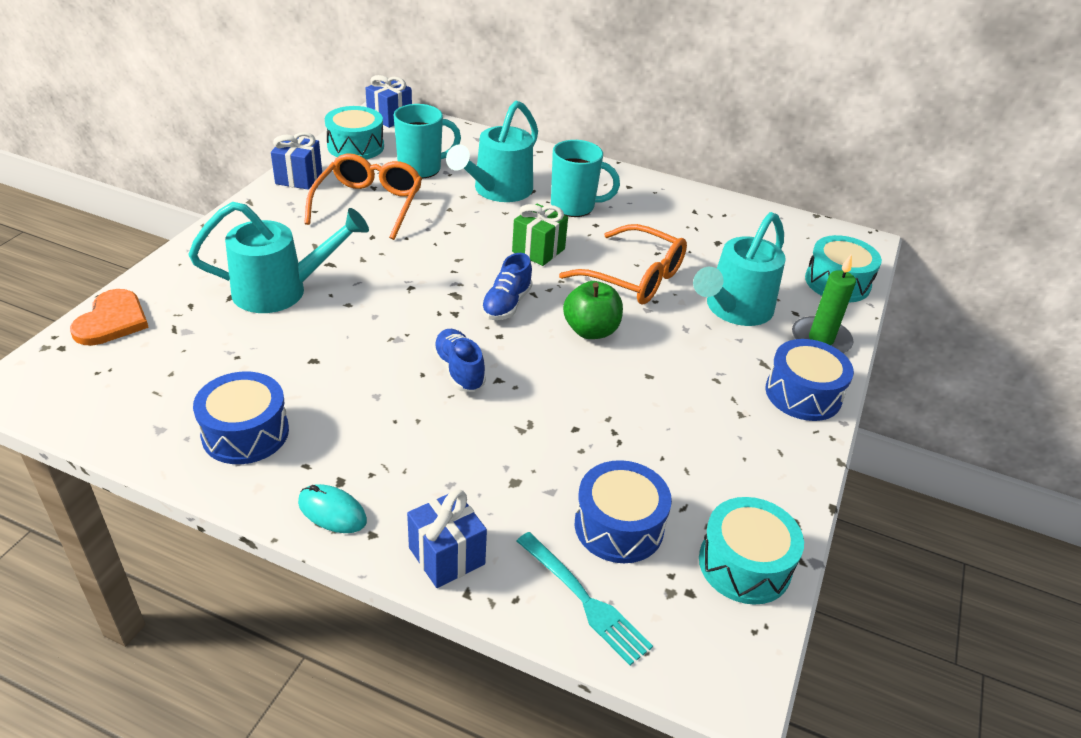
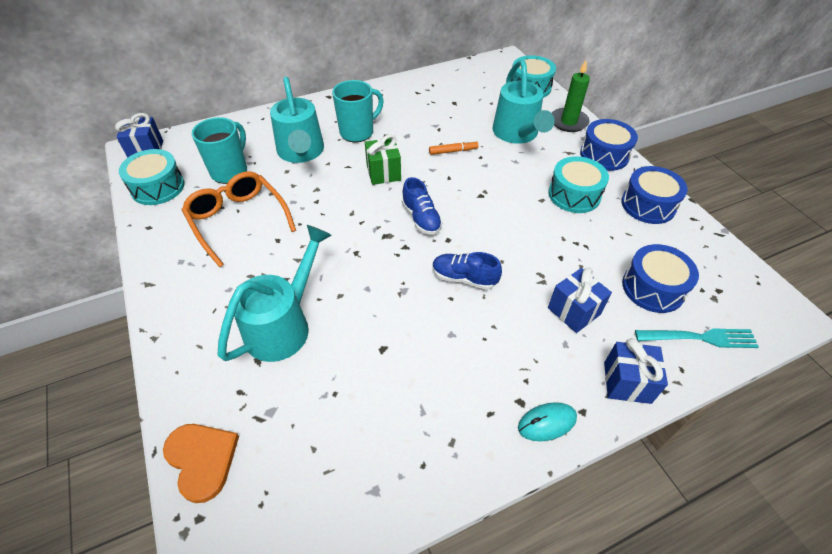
camera: 45 degrees left, 10 degrees up
(245, 433) = (427, 433): blue drum -> blue drum (648, 205)
(299, 178) = (155, 239): blue gift -> blue gift (574, 311)
(591, 330) = (481, 198): green apple -> none
(635, 278) = (453, 151): orange glasses -> orange marker
(744, 564) = (712, 256): turquoise drum -> turquoise drum (574, 195)

